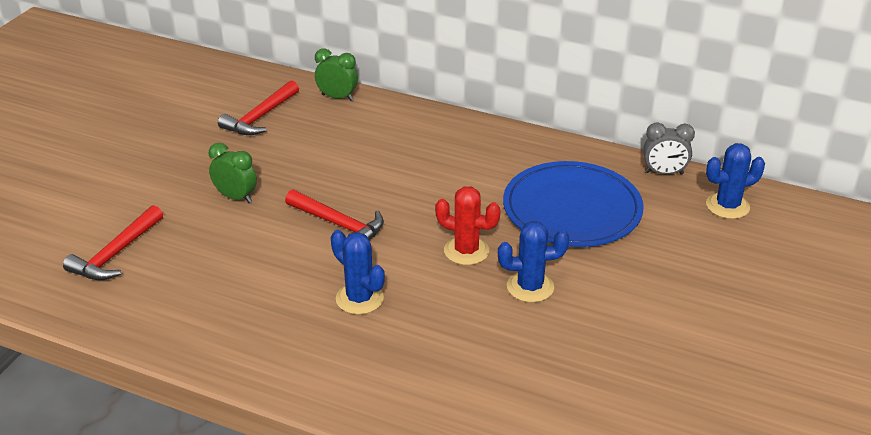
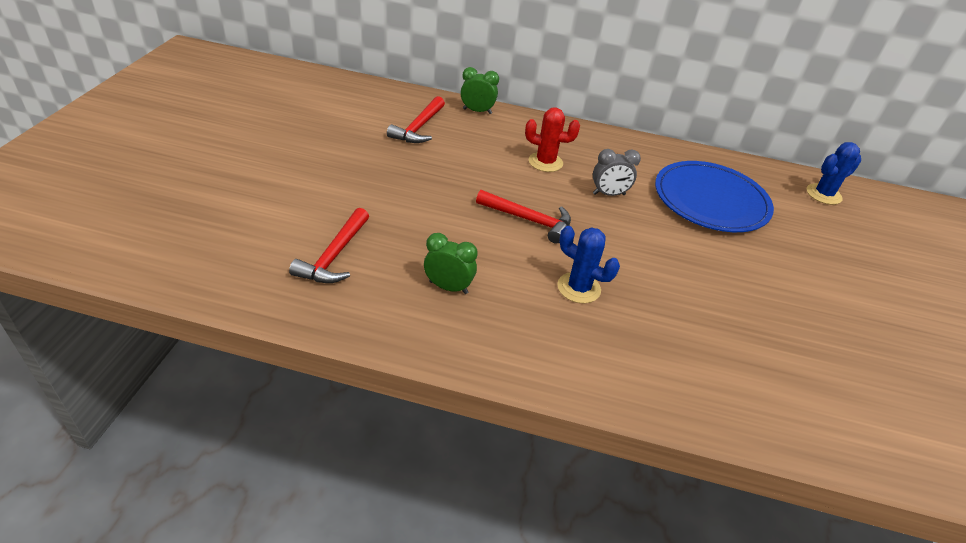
camera: 15 degrees left, 5 degrees up
(236, 197) = (426, 198): green clock -> green clock (448, 287)
(466, 251) = (647, 239): red cactus -> red cactus (545, 162)
(530, 287) = (715, 269): blue cactus -> none
(664, 173) = (762, 169): grey clock -> grey clock (609, 194)

